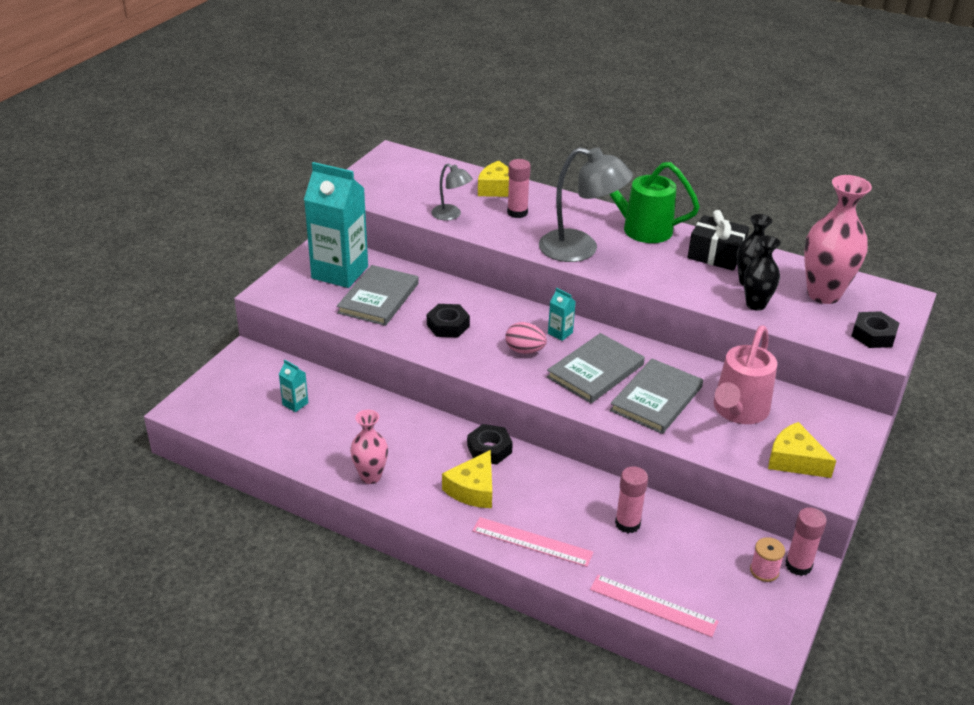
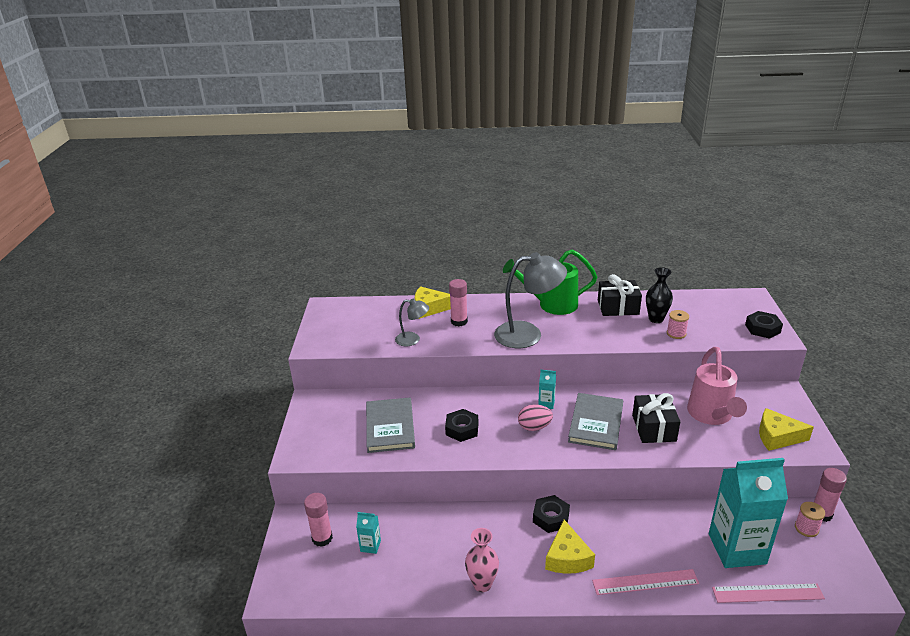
camera: 25 degrees left, 5 degrees down
(340, 272) = (341, 417): turquoise carton -> turquoise carton (737, 549)
(627, 523) = (694, 534): pink glue stick -> pink glue stick (322, 538)
(656, 399) = (653, 428): grey book -> black gift
(755, 304) = (676, 333): black vase -> pink spool
(823, 294) = (707, 311): pink vase -> none

